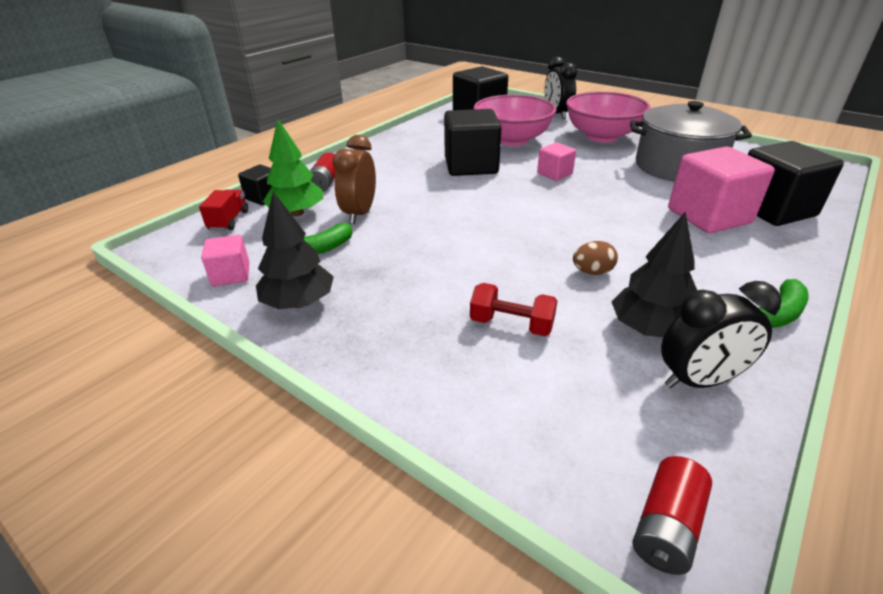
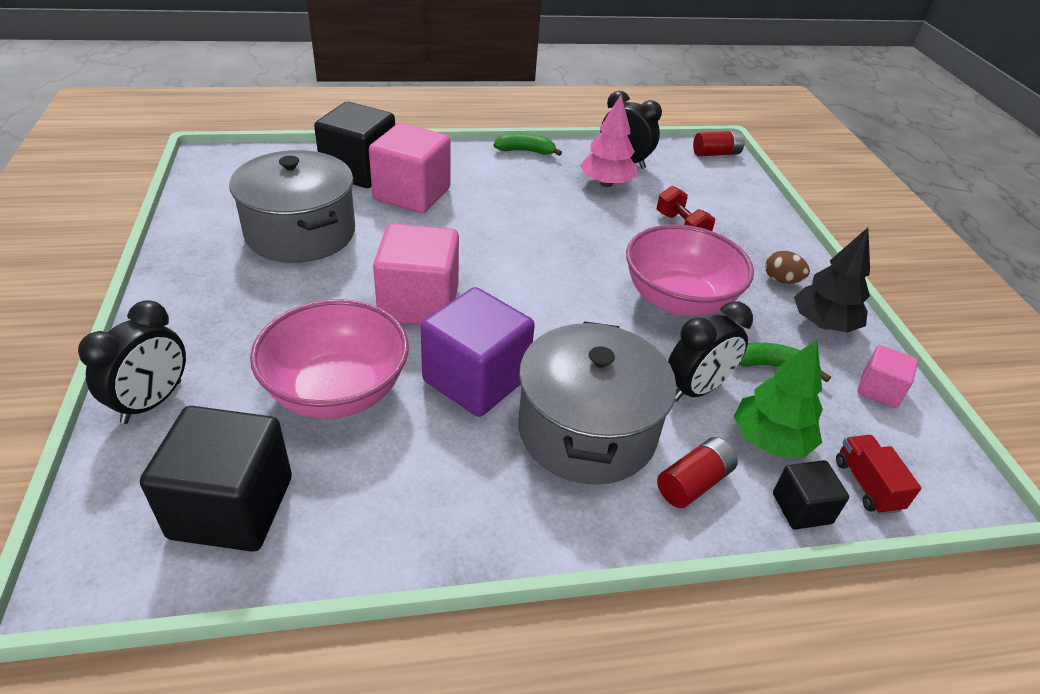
camera: 140 degrees left, 5 degrees up
(229, 220) = (866, 485): red truck -> red truck turned 120 degrees clockwise
(359, 213) = (696, 389): brown clock -> black clock
(395, 175) = (587, 430): none -> grey pot
(471, 166) = (476, 379): black cube -> purple cube
(554, 173) = (419, 303): pink cube -> pink cube, size x1.93
(592, 272) = (578, 219): brown egg -> brown egg (781, 280)
(602, 136) = (238, 314): pink bowl -> pink bowl (678, 300)
(649, 329) = (606, 183): black tree -> pink tree

